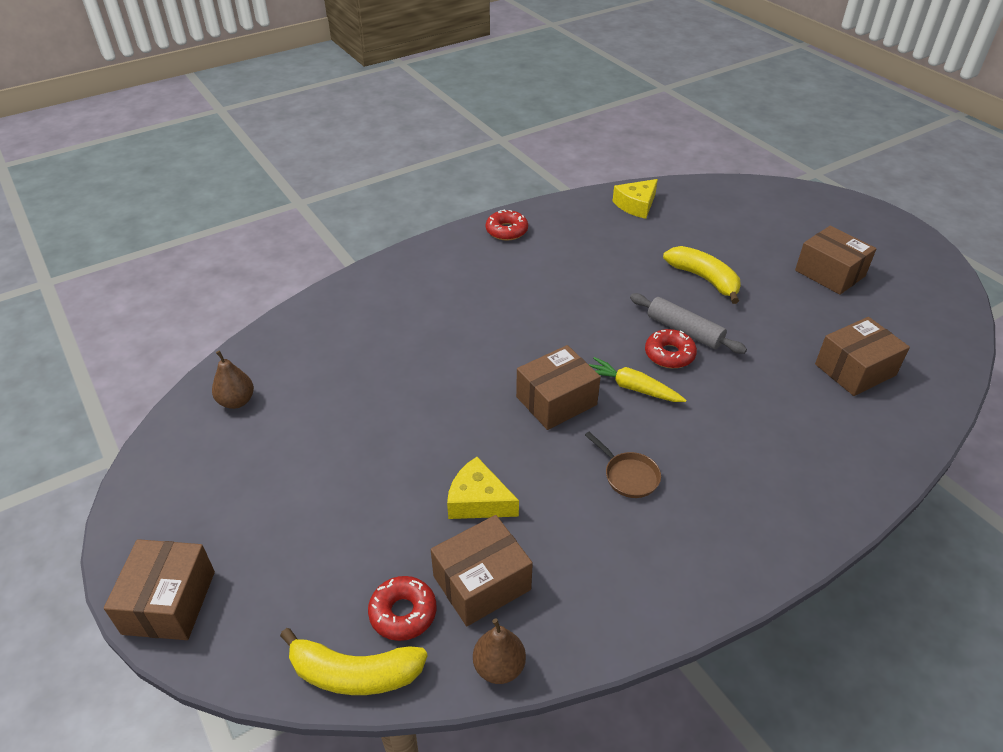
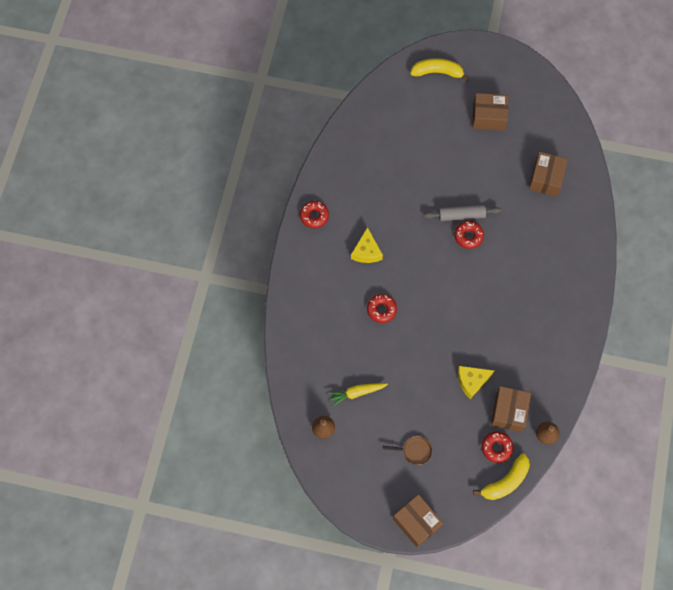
camera: 45 degrees left, 25 degrees up
(466, 346) = (381, 310): none -> red donut
(556, 401) = (449, 306): brown box -> none
(628, 476) = (512, 318): brown pan -> brown pan (414, 451)
(632, 388) = (472, 270): yellow carrot -> yellow carrot (356, 393)
(636, 205) = (356, 138): yellow cheese -> yellow cheese (366, 251)
(704, 279) = (439, 171): yellow banana -> yellow banana (437, 72)

